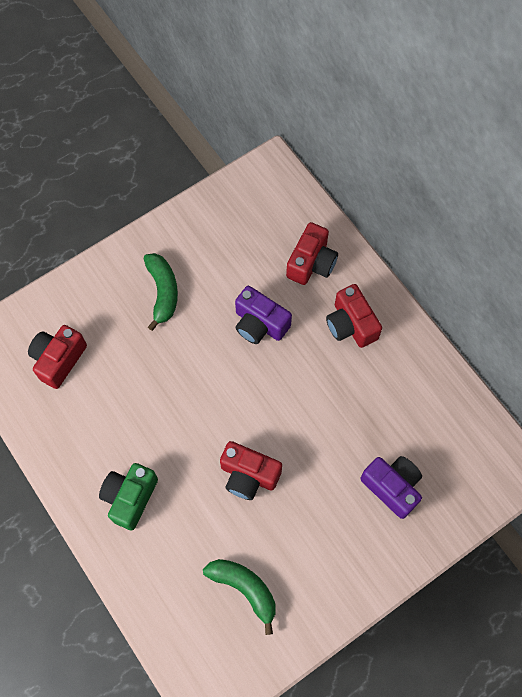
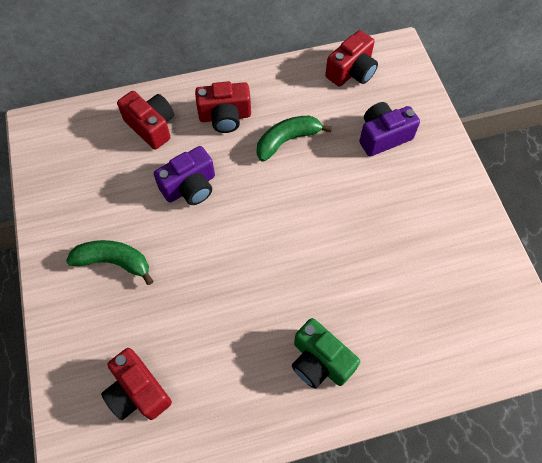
camera: 70 degrees left, 5 degrees down
(244, 588) = (441, 282): green banana -> green banana (287, 140)
(248, 475) = (334, 244): red camera -> red camera (351, 72)

